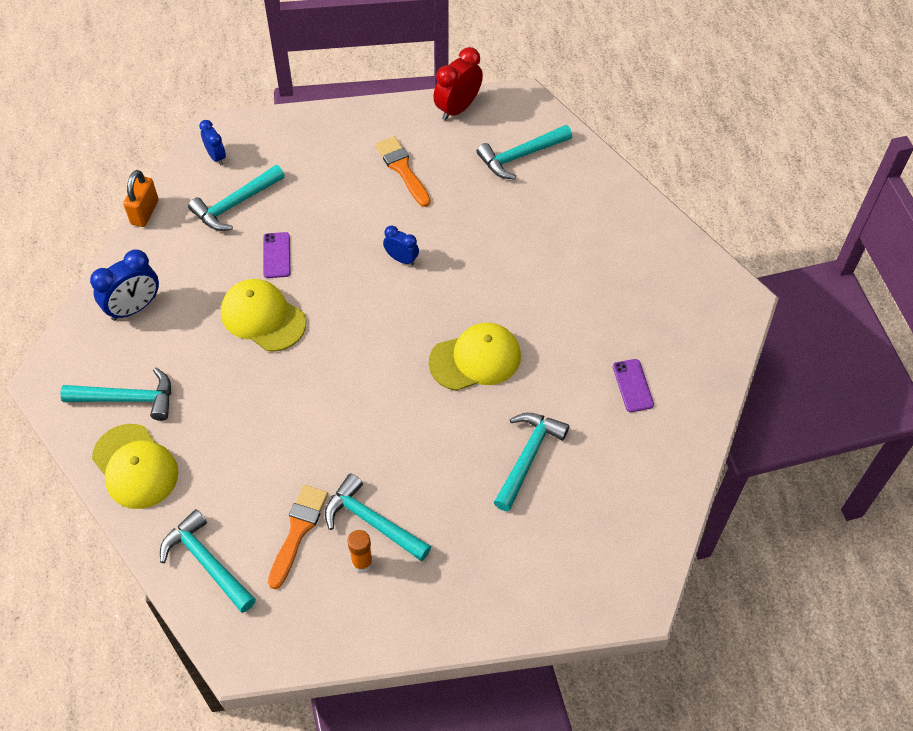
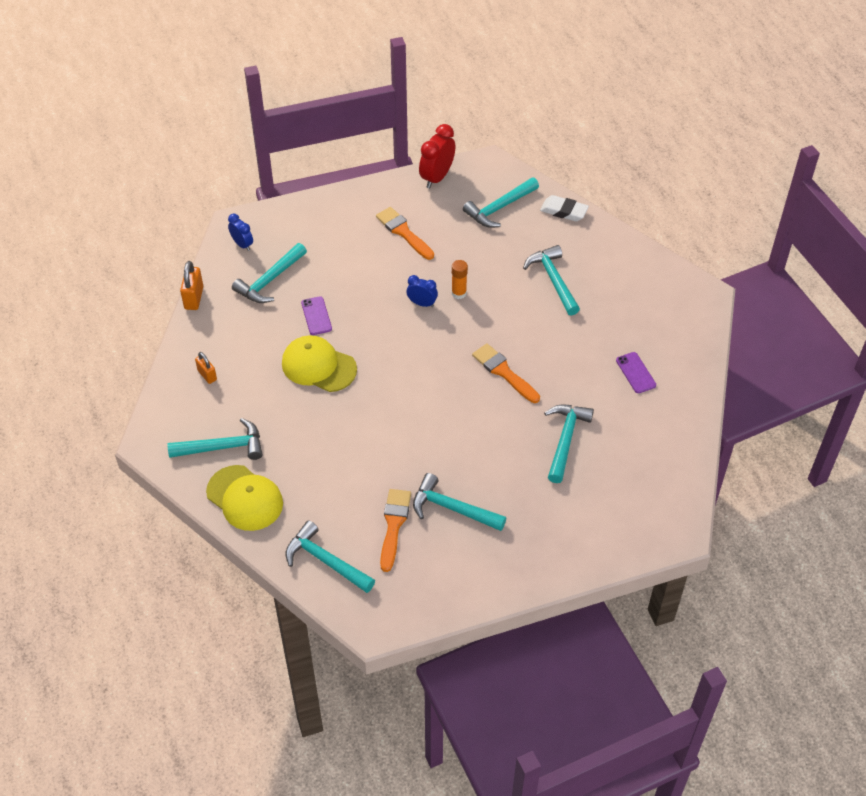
camera: 10 degrees left, 5 degrees down
(134, 308) = (207, 375): blue clock -> orange padlock
(362, 562) = (452, 540): orange glue stick -> orange glue stick (459, 293)
(475, 359) = (503, 372): yellow cap -> orange brush
(562, 253) = (553, 280): none -> turquoise hammer
(595, 171) = (564, 211): none -> white eraser

